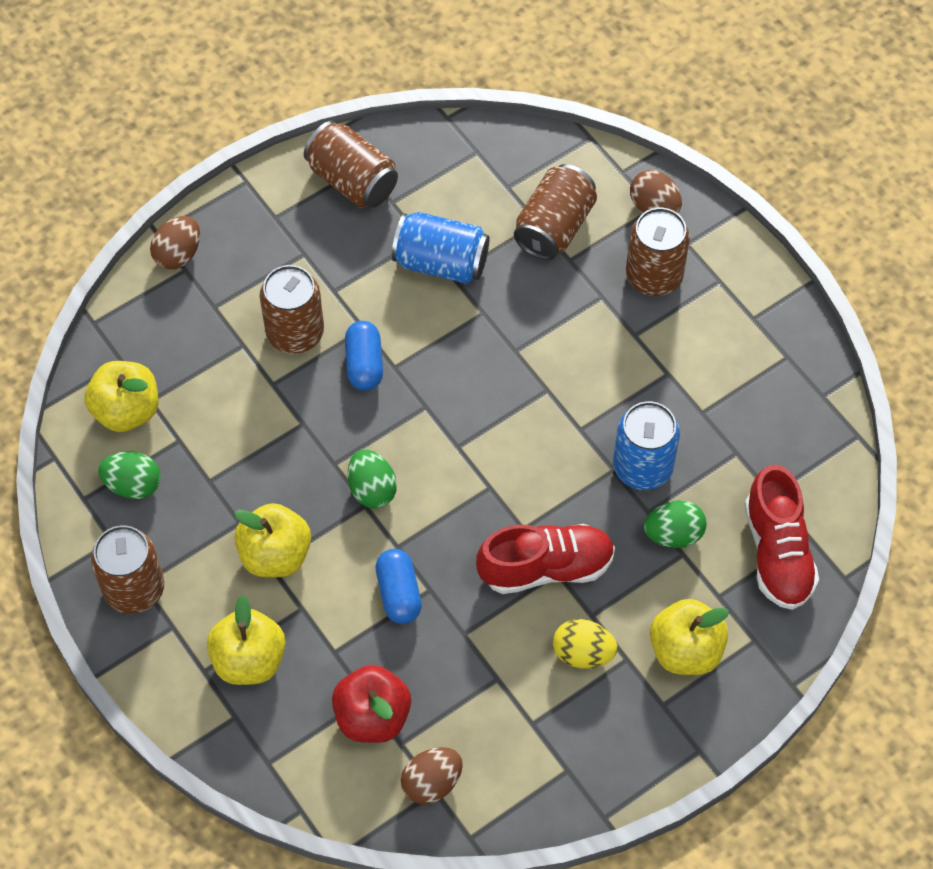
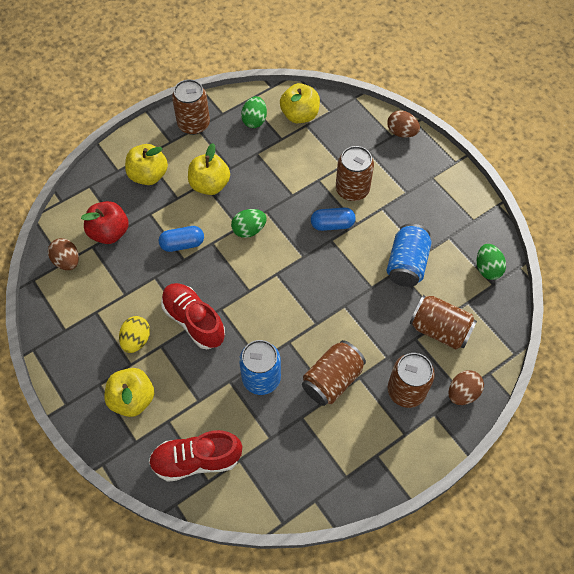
camera: 90 degrees right, 0 degrees up
(352, 181) = (462, 216): brown can -> brown can (332, 380)
(546, 567) = (194, 321): red shoe -> red shoe turned 150 degrees clockwise
(673, 534) = (212, 395): green egg -> green egg (487, 268)

